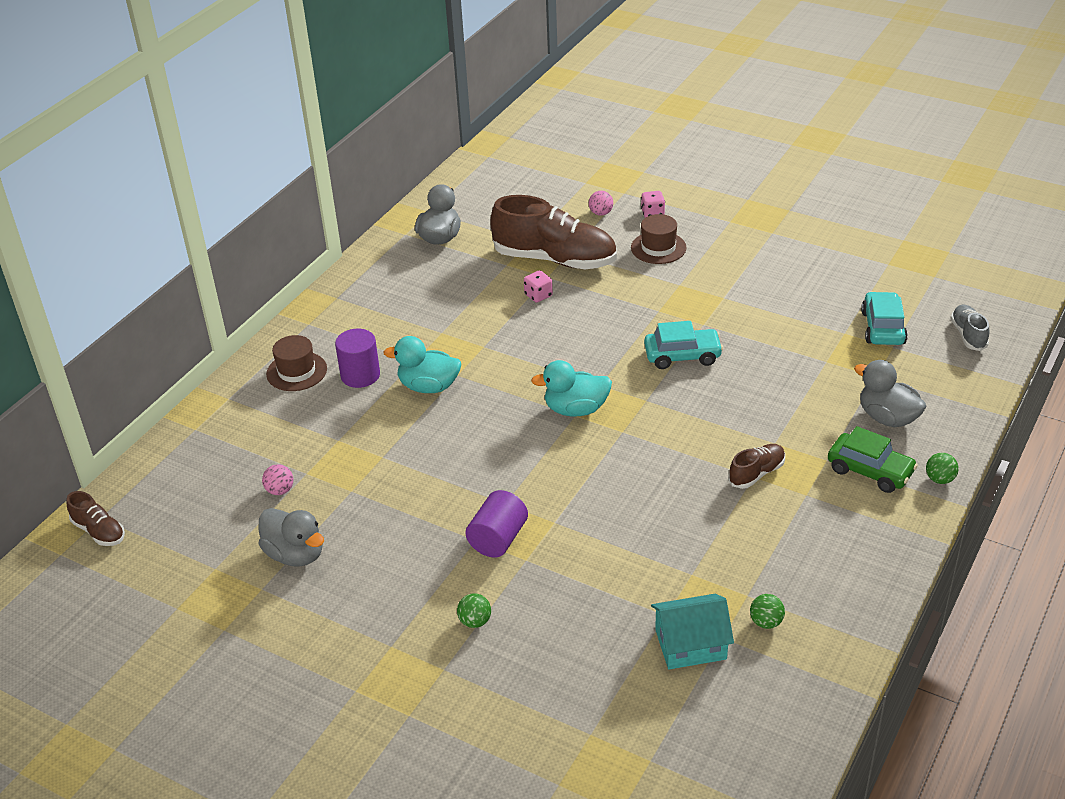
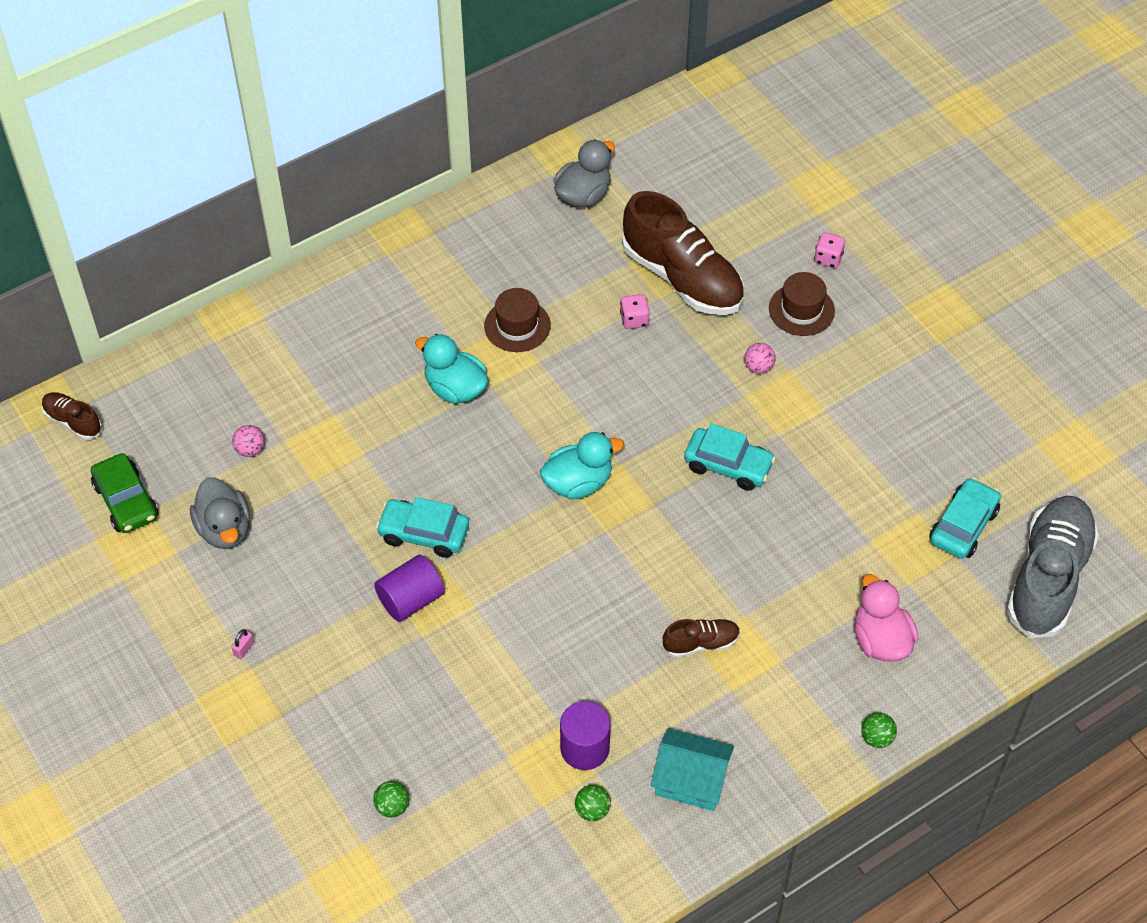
camera: 25 degrees right, 15 degrees up
(99, 531) = (73, 421): brown shoe -> brown shoe turned 150 degrees clockwise
(296, 371) = (343, 312): brown hat -> brown hat (517, 326)
(360, 375) = (399, 344): purple cylinder -> purple cylinder (584, 748)
(375, 634) = (244, 649): none -> pink padlock
(475, 490) = (424, 534): none -> turquoise car
(475, 621) = (336, 679): green ball -> green ball (392, 806)
(576, 409) = (578, 483): turquoise duck -> turquoise duck turned 135 degrees clockwise
(601, 213) = (773, 234): pink ball -> pink ball (758, 367)
(690, 644) = (508, 798): turquoise house -> turquoise house (691, 780)
(870, 471) = (814, 694): green car -> green car (126, 501)
(887, 418) = (880, 640): grey duck -> pink duck
(968, 335) = (1048, 578): grey shoe -> grey shoe, size x2.14

